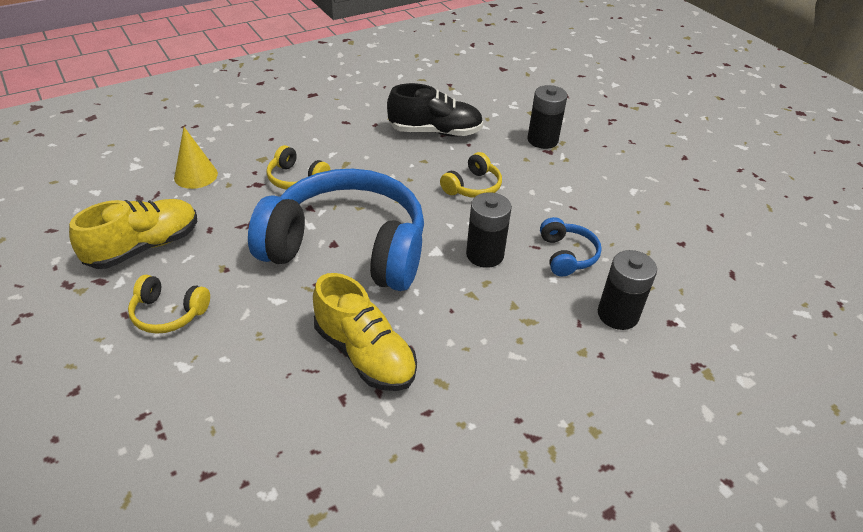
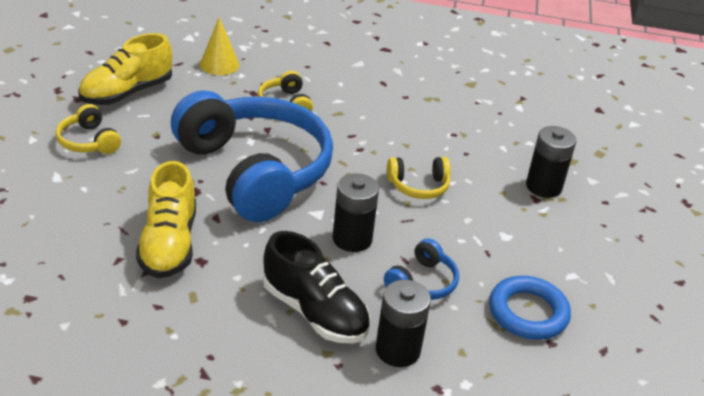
camera: 40 degrees right, 5 degrees down
(144, 247) = (127, 93): yellow shoe -> yellow shoe turned 135 degrees clockwise
(435, 132) = (449, 128): black shoe -> black shoe (314, 312)
(646, 232) = (528, 312): none -> blue ring

